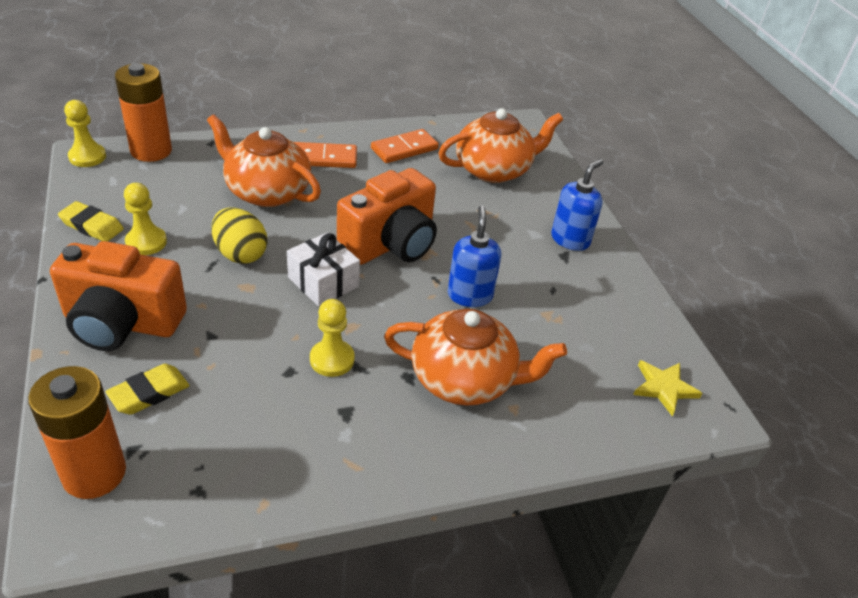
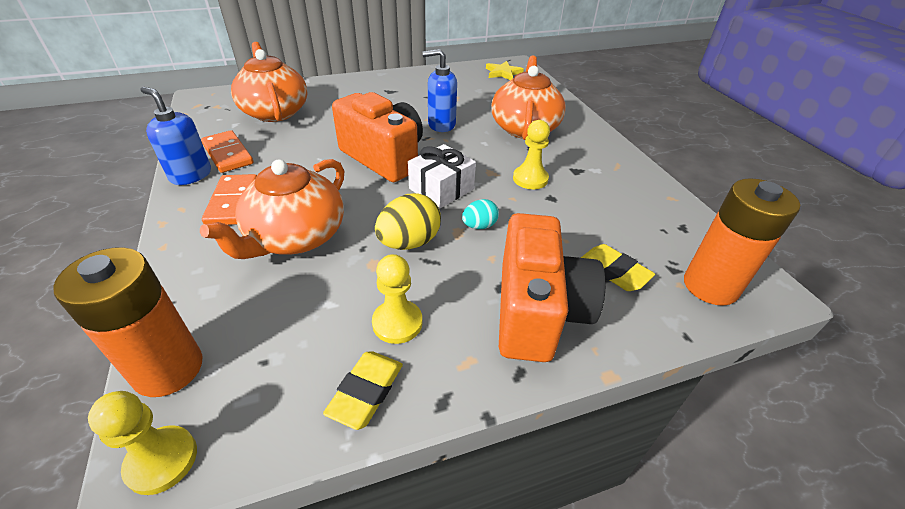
camera: 90 degrees left, 0 degrees up
(252, 303) = (479, 226): none -> turquoise egg
(570, 239) = (371, 88): blue soap dispenser -> blue soap dispenser (191, 175)

